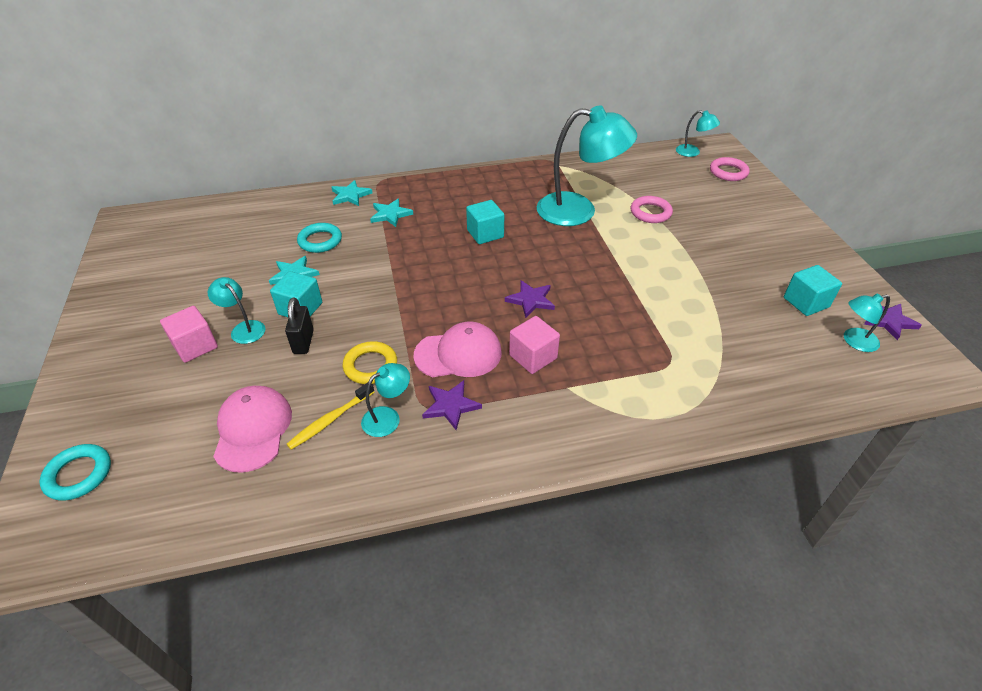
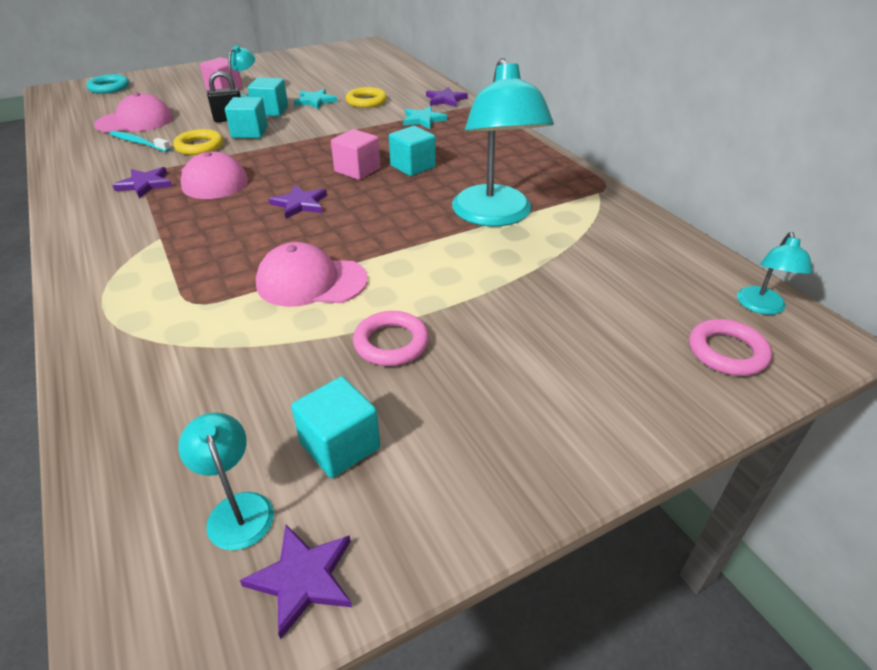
camera: 75 degrees right, 5 degrees down
(320, 241) = (366, 101): turquoise ring -> yellow ring
(330, 420) = (138, 143): yellow toothbrush -> turquoise toothbrush
(350, 195) = (445, 99): turquoise star -> purple star
(354, 326) = (250, 132): none -> turquoise cube
(388, 417) = (137, 162): turquoise lamp -> none
(533, 357) = (208, 215): pink cube -> pink cube (357, 170)
(649, 302) = (311, 282): none -> pink cap
(650, 213) = (526, 272): pink ring -> pink ring (391, 343)

